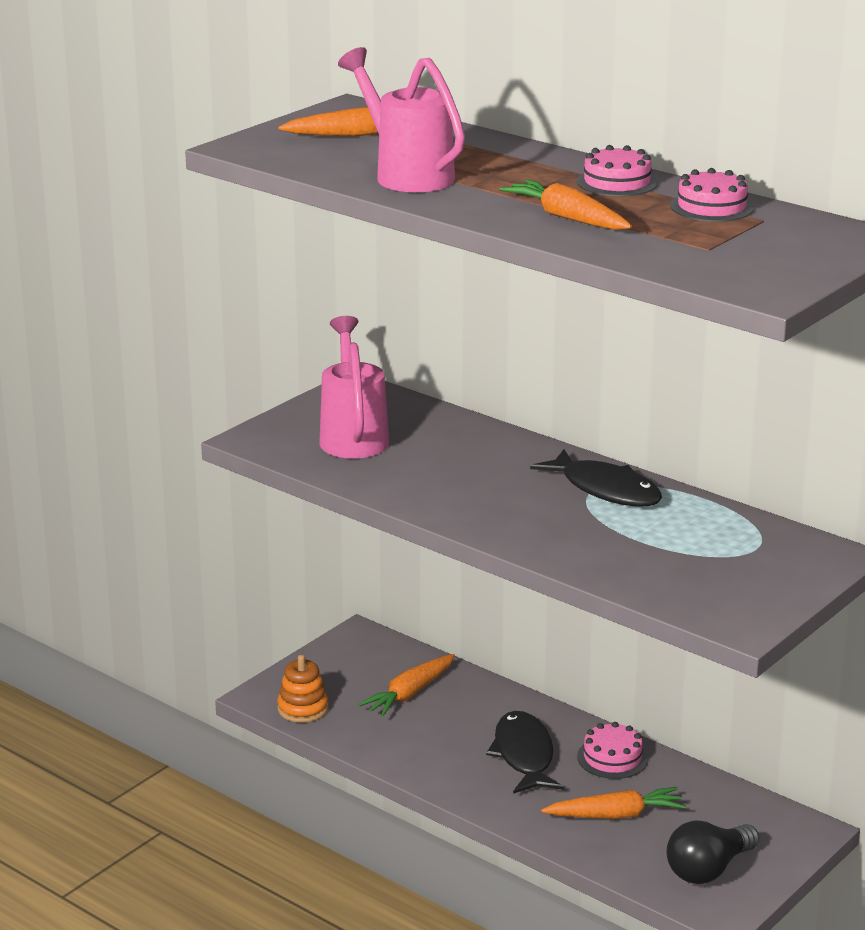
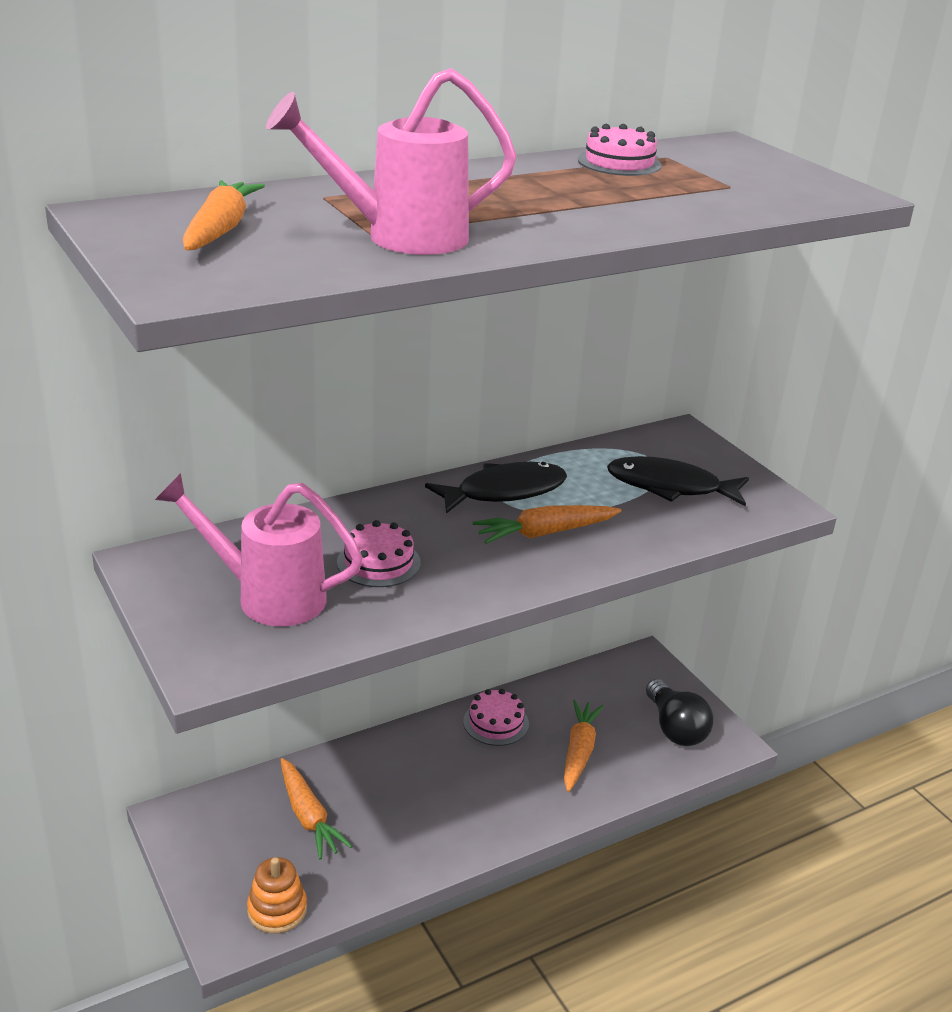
camera: 70 degrees left, 5 degrees up
(524, 755) = (460, 774): black fish -> black fish (670, 487)
(567, 218) = (607, 209): orange carrot -> orange carrot (545, 533)
(617, 182) = (519, 174): pink cake -> pink cake (378, 562)

